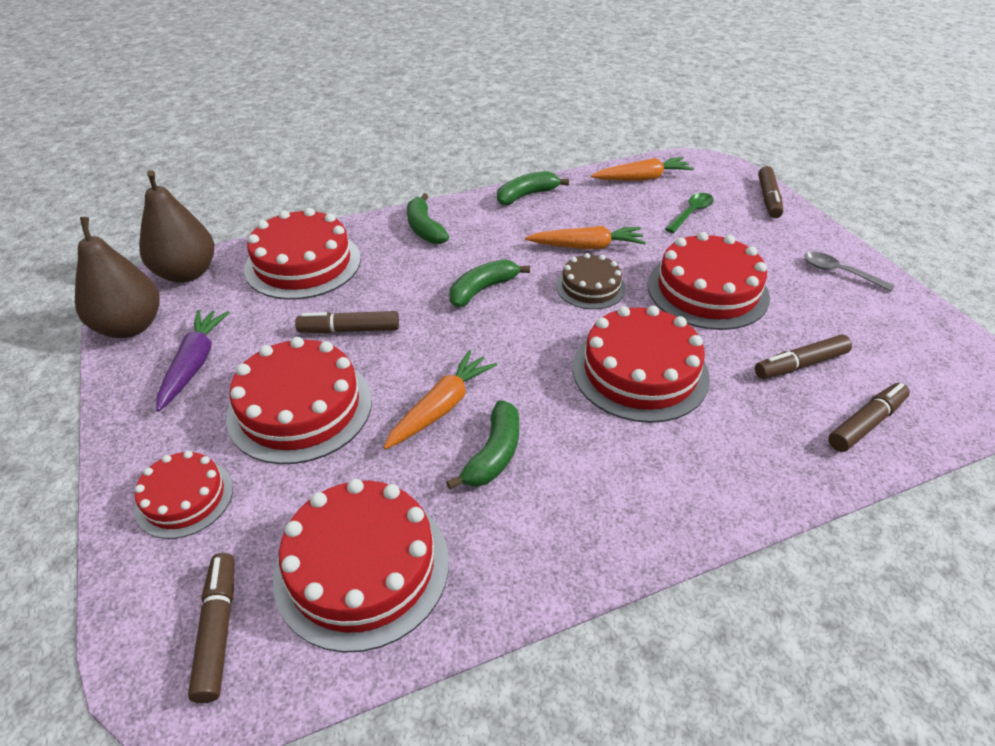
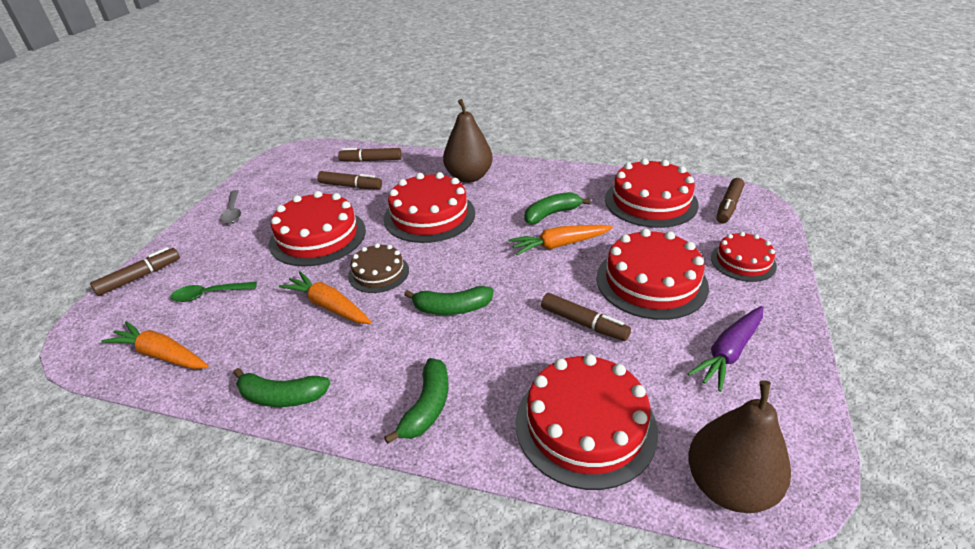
camera: 140 degrees left, 5 degrees down
(130, 327) = (797, 429): brown pear -> brown pear (469, 177)

